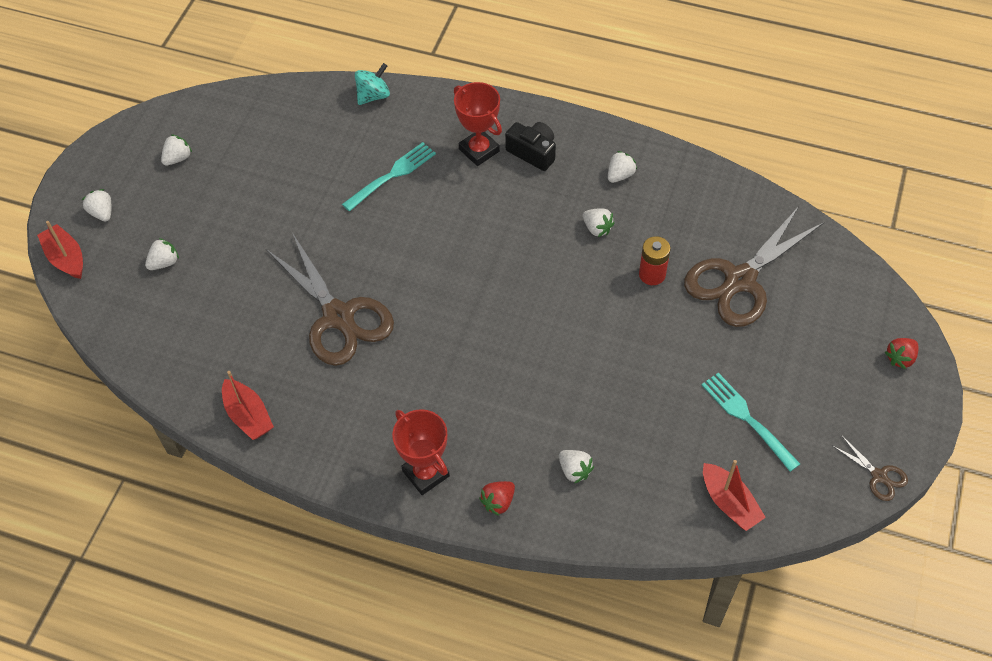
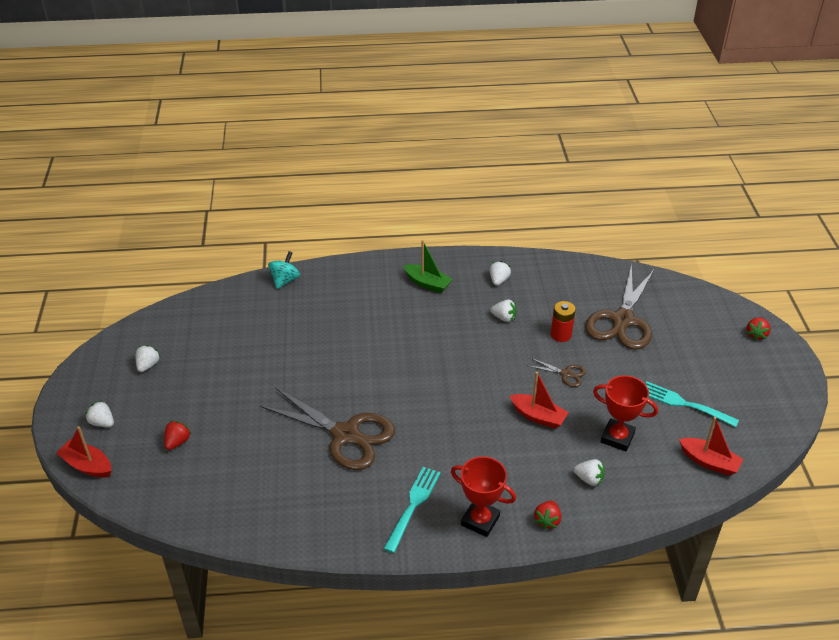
camera: 25 degrees left, 15 degrees down
(164, 262) = (177, 442): white strawberry -> red strawberry
(248, 416) = (313, 529): red boat -> red boat (538, 416)
(391, 176) = (330, 328): turquoise fork -> turquoise fork (413, 506)
(479, 150) = (387, 293): red trophy -> red trophy (617, 437)
(533, 152) = (427, 283): black camera -> green boat
(879, 476) = (793, 410): brown scissors -> brown scissors (566, 374)

